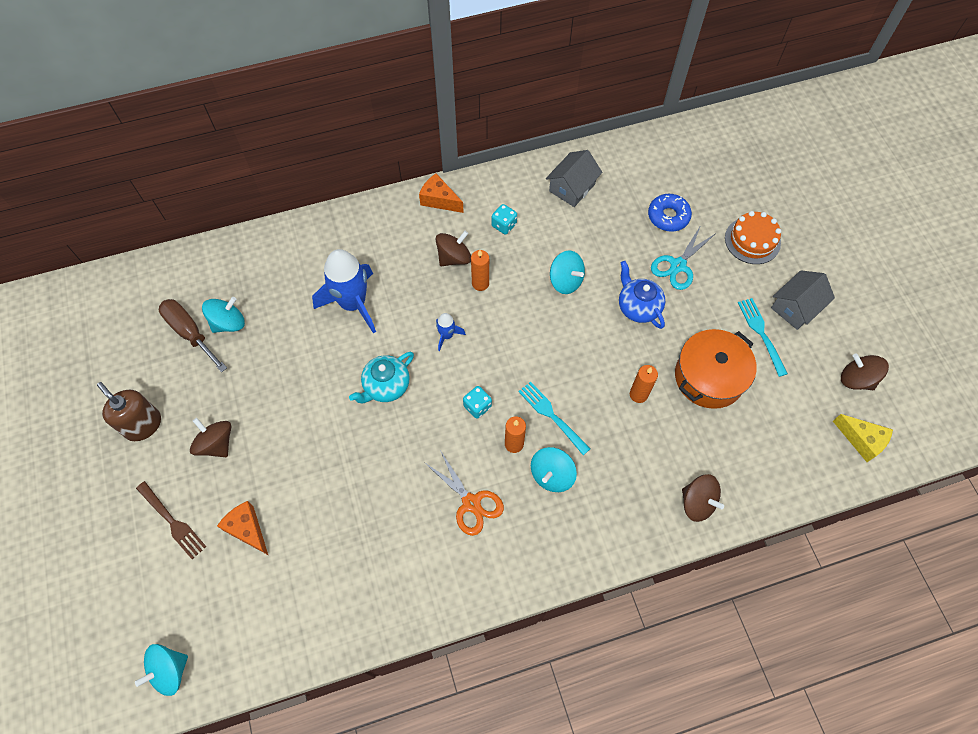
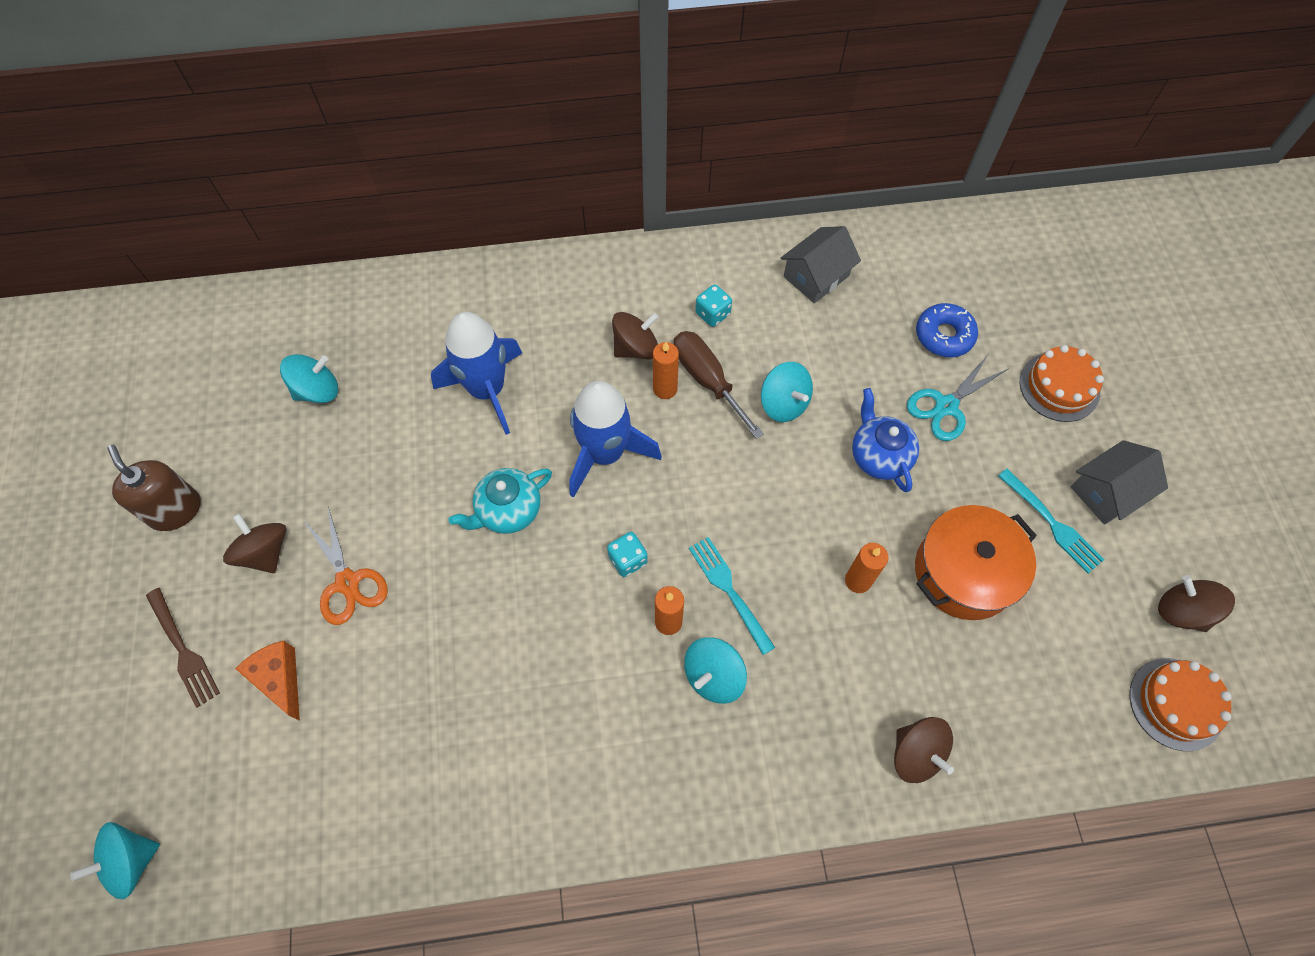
camera: 10 degrees right, 0 degrees up
(190, 333) = (264, 396): brown screwdriver -> brown screwdriver (707, 380)
(439, 200) = (631, 267): orange cheese -> none
(447, 335) = (605, 454): blue rocket -> blue rocket, size x2.17
(471, 503) = (592, 696): orange scissors -> orange scissors (347, 582)
(761, 334) = (1051, 523): turquoise fork -> turquoise fork turned 150 degrees clockwise
(861, 440) = (1176, 703): yellow cheese -> orange cake

